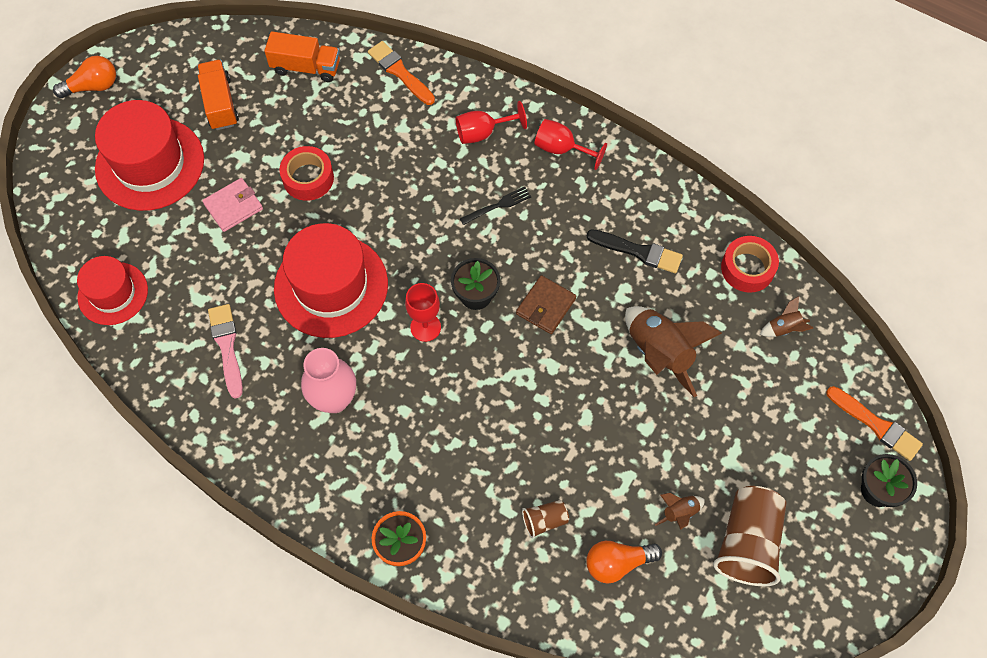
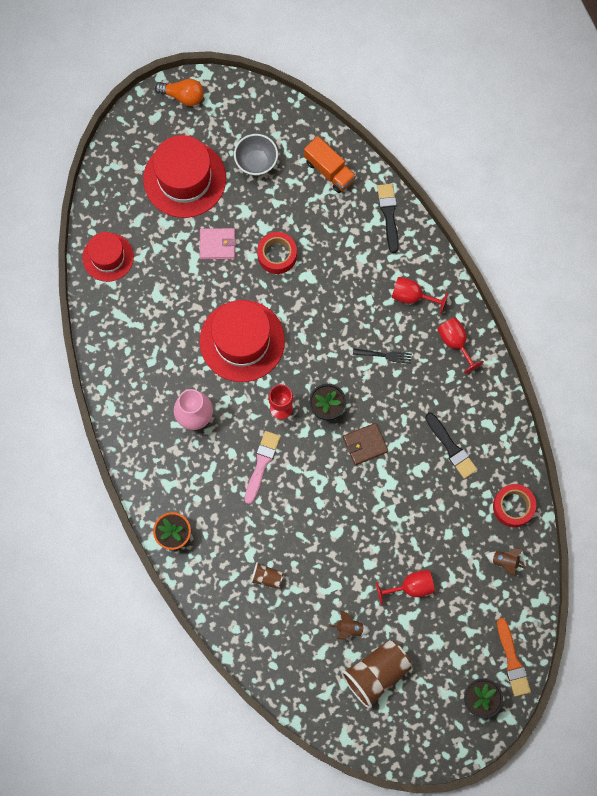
camera: 35 degrees right, 10 degrees up
(220, 103) = (256, 162): orange truck -> grey bowl
(227, 346) = (154, 339): pink brush -> pink brush (261, 464)
(400, 72) = (389, 215): orange brush -> black brush
(617, 563) = (291, 631): orange light bulb -> none
(659, 354) = (413, 524): brown rocket -> none
(710, 421) = (411, 587): none -> red goblet

